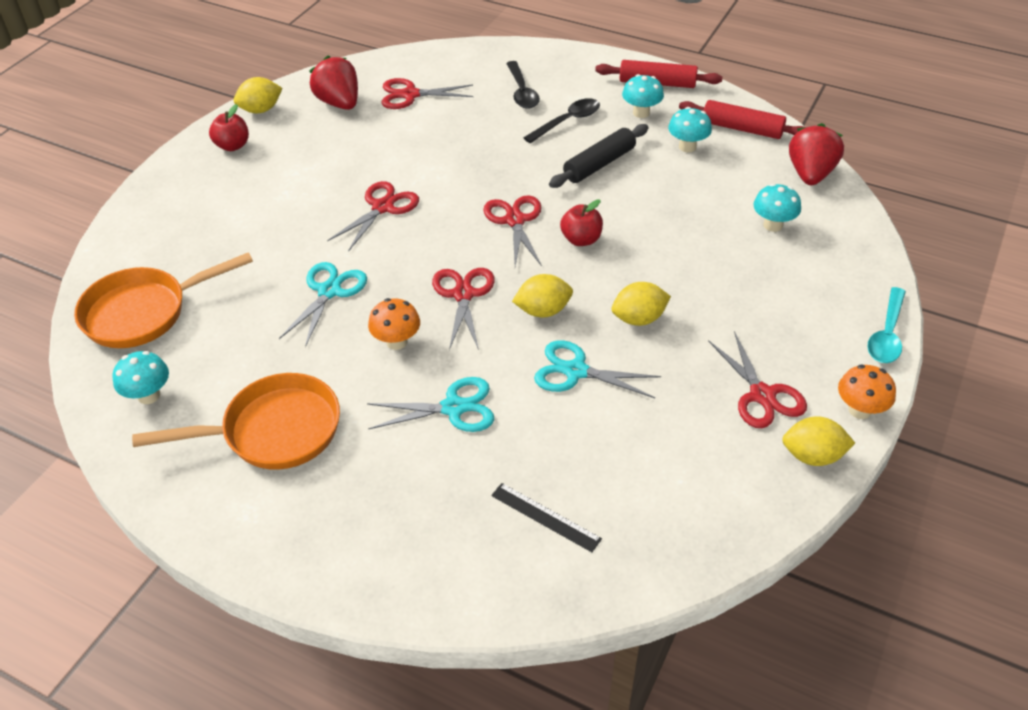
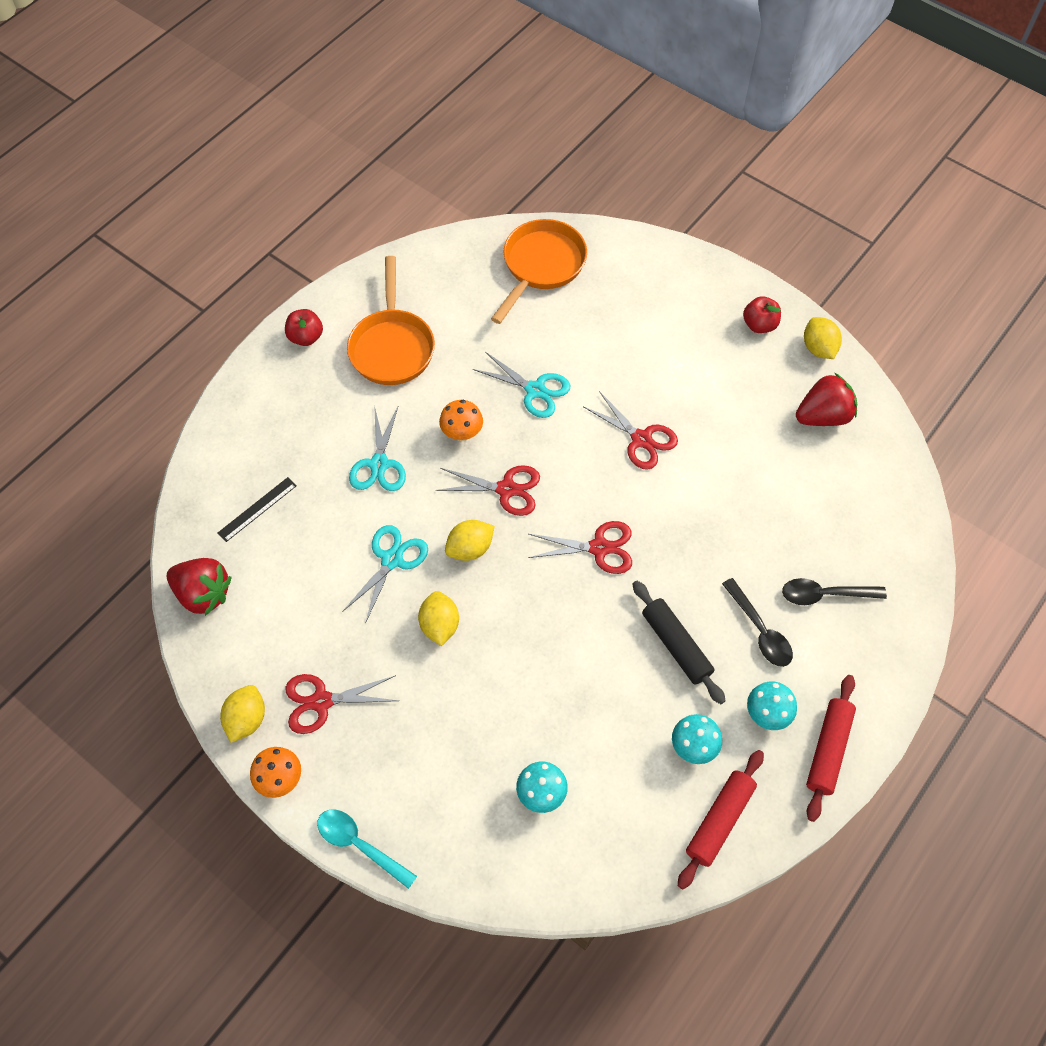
camera: 100 degrees right, 15 degrees up
(144, 312) = (541, 266): orange pan -> orange pan turned 45 degrees clockwise
(149, 395) = (450, 272): turquoise mushroom -> none
(410, 95) = (831, 483): red scissors -> none
(543, 311) = (470, 548): yellow lemon -> yellow lemon turned 60 degrees clockwise
(581, 239) = (559, 601): red apple -> red apple (306, 337)
(810, 174) = (620, 869): red strawberry -> red strawberry (203, 594)

